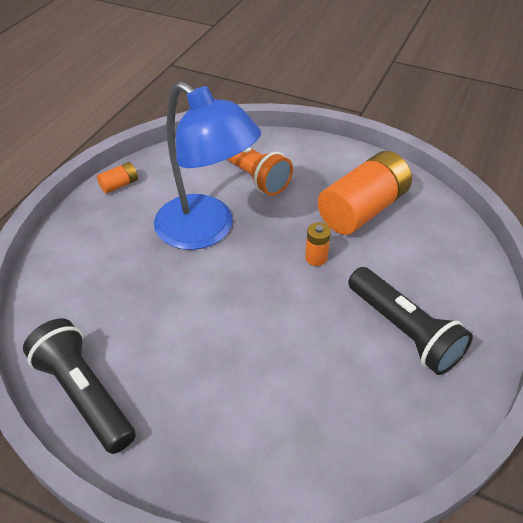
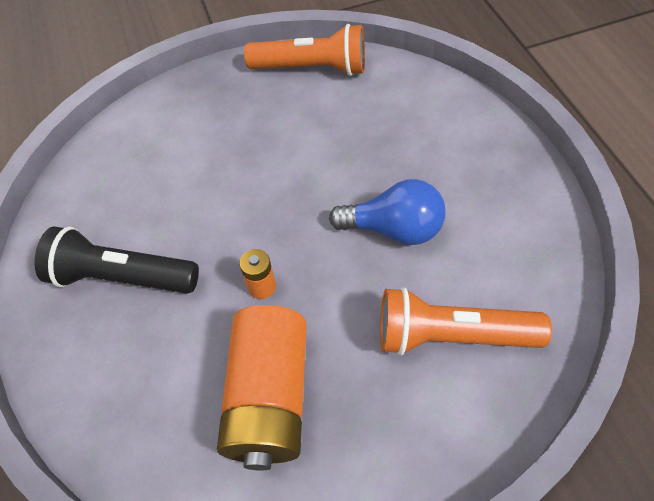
camera: 140 degrees right, 10 degrees up
(85, 394) = (311, 68): black flashlight -> orange flashlight
(119, 185) = (542, 205): orange battery -> none
(206, 230) = (394, 229): blue lamp -> blue light bulb

